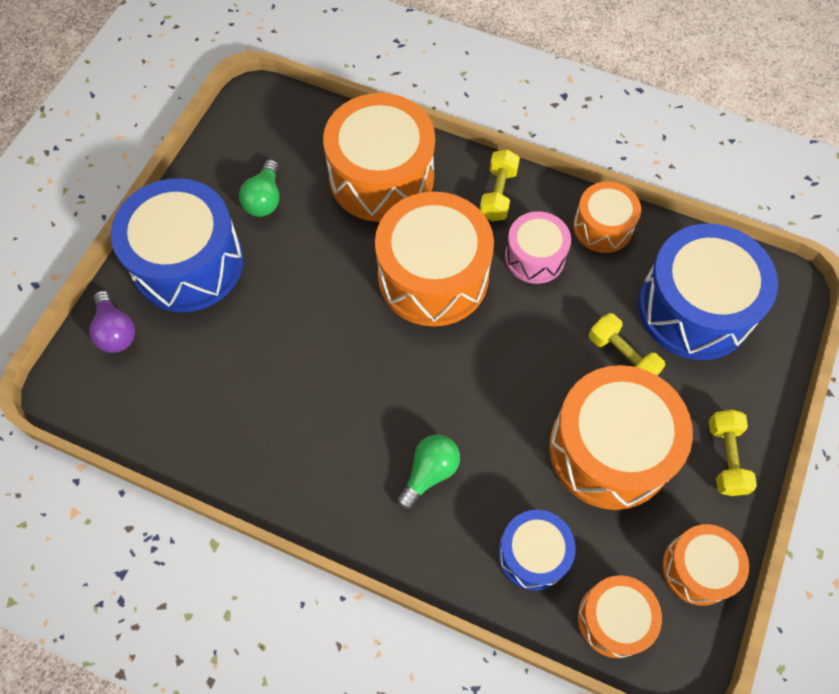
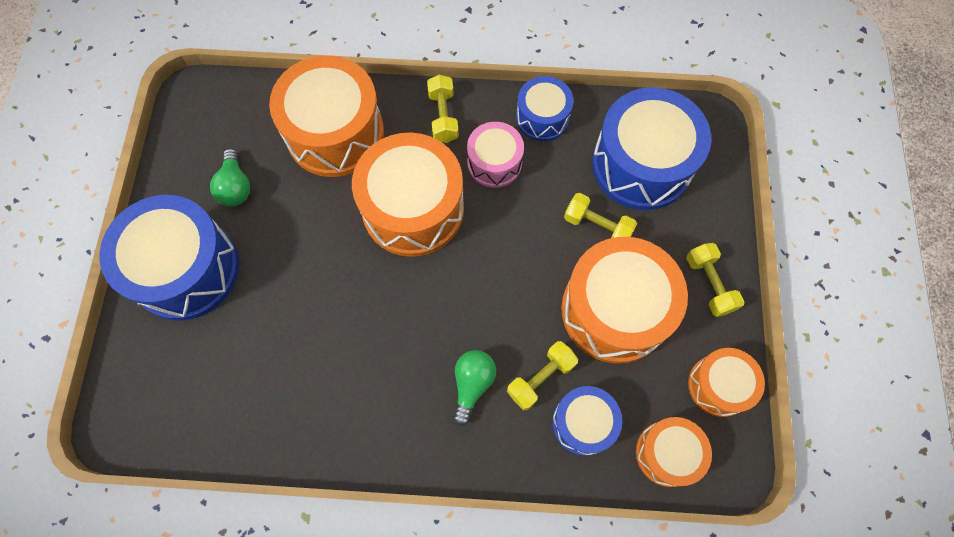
camera: 20 degrees left, 5 degrees up
(116, 331) = (141, 356): purple light bulb -> none
(504, 492) = (541, 378): none -> yellow dumbbell
(602, 227) = (542, 118): orange drum -> blue drum

